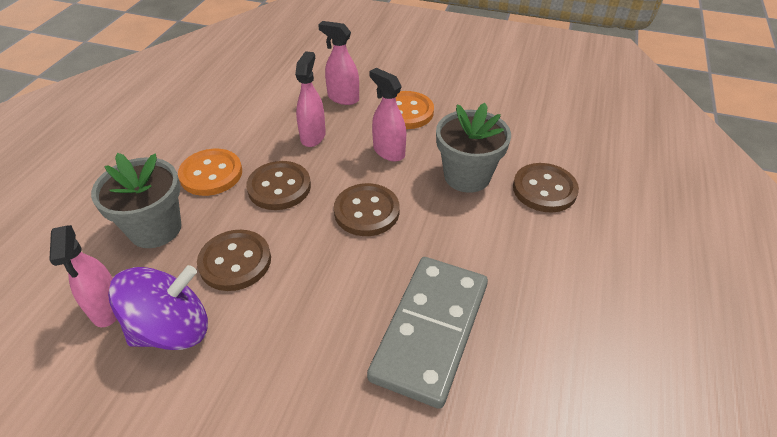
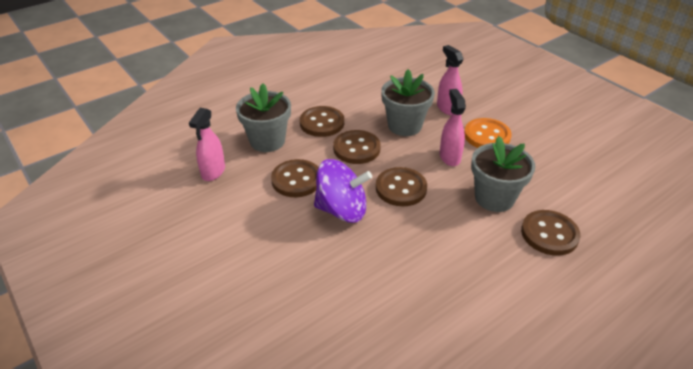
camera: 35 degrees right, 5 degrees down
(172, 329) = (236, 199): purple spinning top -> purple spinning top (342, 210)
(211, 174) = (322, 123): orange button -> brown button
(313, 136) = (404, 126): pink spray bottle -> grey flower pot
(430, 331) = (380, 278): grey domino -> none

